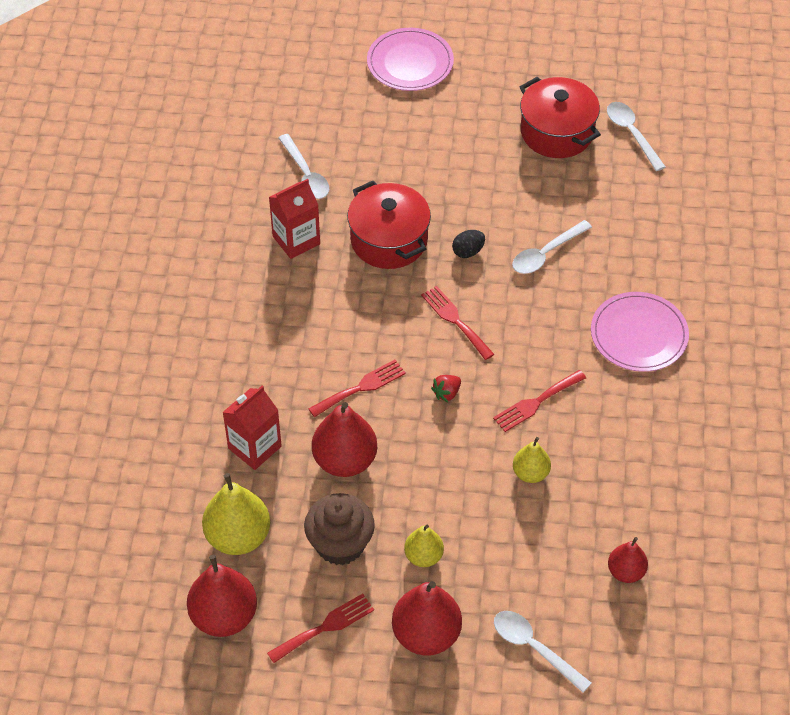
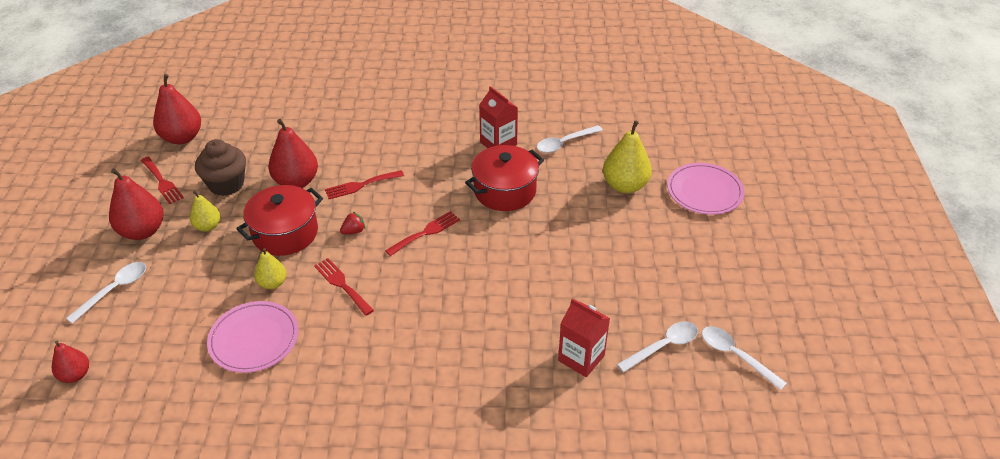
camera: 85 degrees right, 10 degrees down
(238, 536) = (241, 138): yellow pear -> yellow pear (625, 186)
(254, 447) = (312, 139): red carton -> red carton (581, 358)
(361, 387) = (361, 185): red fork -> red fork turned 105 degrees clockwise
(446, 393) = (354, 231): red strawberry -> red strawberry turned 105 degrees clockwise
(468, 251) = (498, 237): black egg -> none
(545, 254) = (502, 286): white spoon -> white spoon (735, 355)
(557, 132) = (650, 290): red pot -> red pot (285, 233)
(626, 572) = (168, 346): red pear -> red pear (75, 375)
(639, 334) = (414, 353): pink plate -> pink plate (254, 339)

